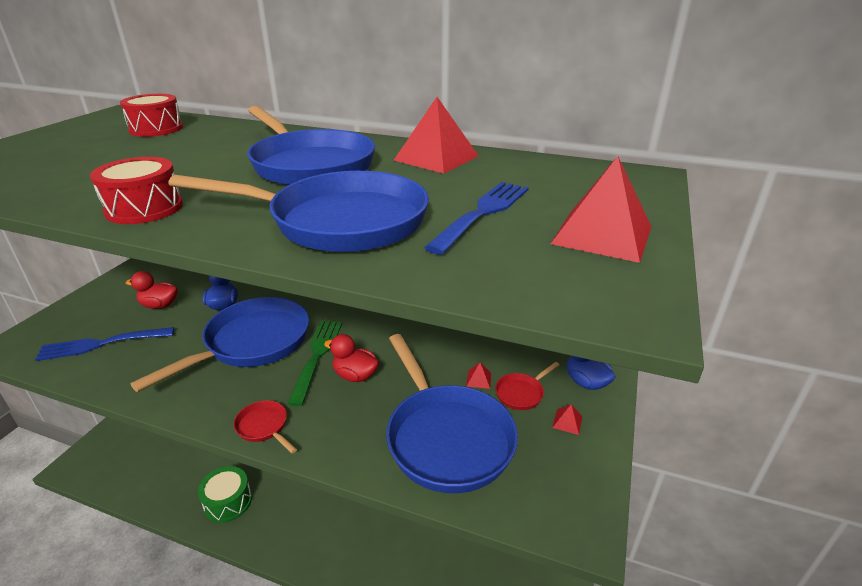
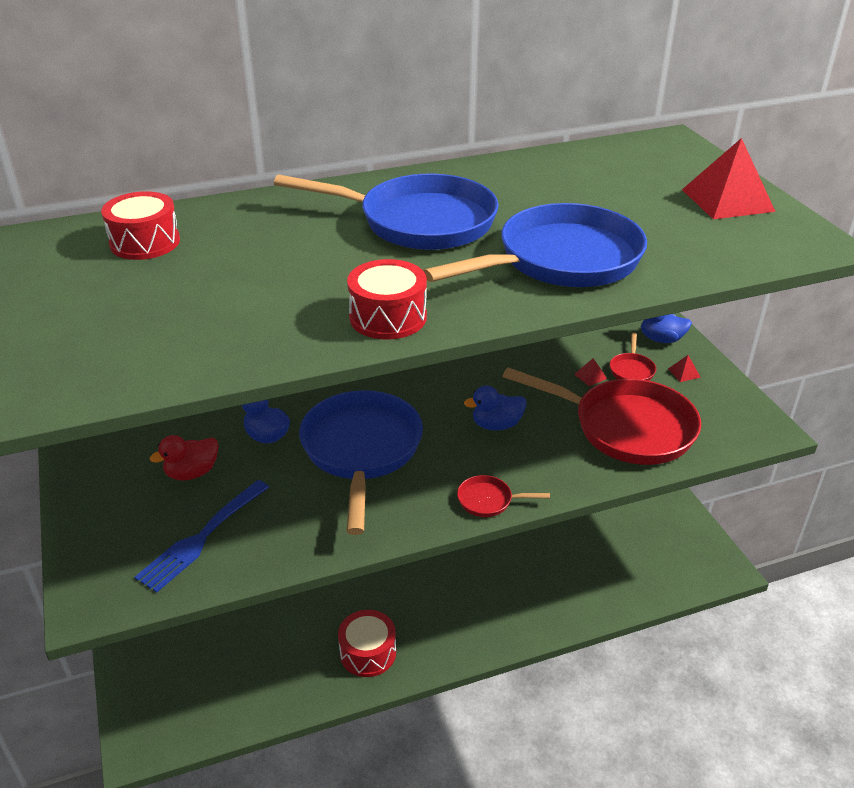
camera: 40 degrees left, 5 degrees up
(228, 502) = (368, 652): green drum -> red drum
(317, 356) = (440, 428): green fork -> none
(355, 375) = (496, 425): red duck -> blue duck
(436, 158) = (504, 176): red pyramid -> none
(446, 437) = (626, 427): blue pan -> red pan
(483, 213) = (635, 213): blue fork -> none

